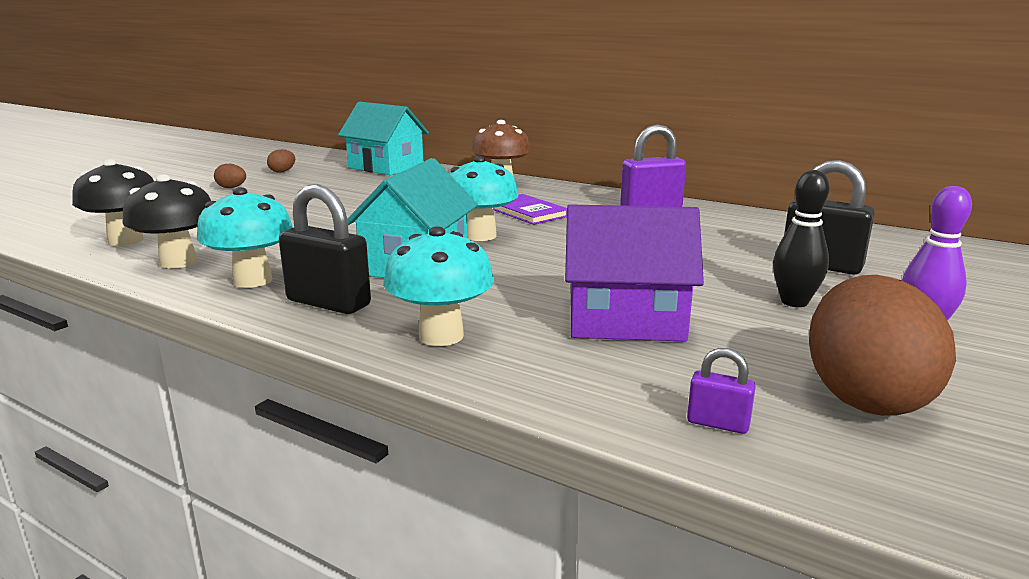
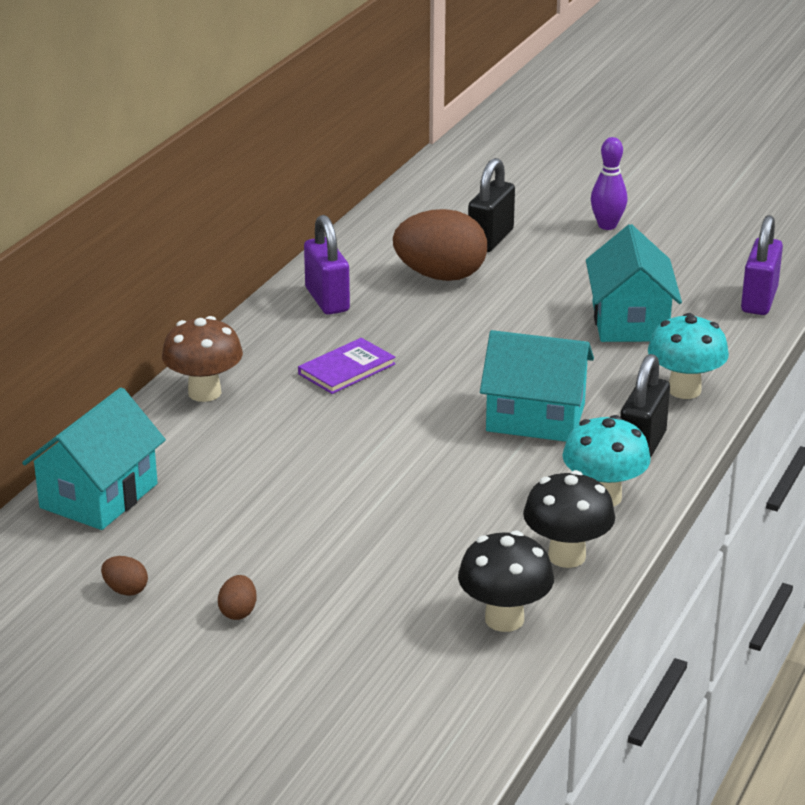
camera: 95 degrees left, 10 degrees up
(480, 236) = (441, 391): turquoise mushroom -> none
(625, 320) = (630, 321): purple house -> turquoise house
(718, 423) = (759, 300): purple padlock -> purple padlock, size x2.01
(794, 302) = (574, 259): black bowling pin -> none
(864, 397) = (710, 258): brown egg -> brown egg (440, 276)

